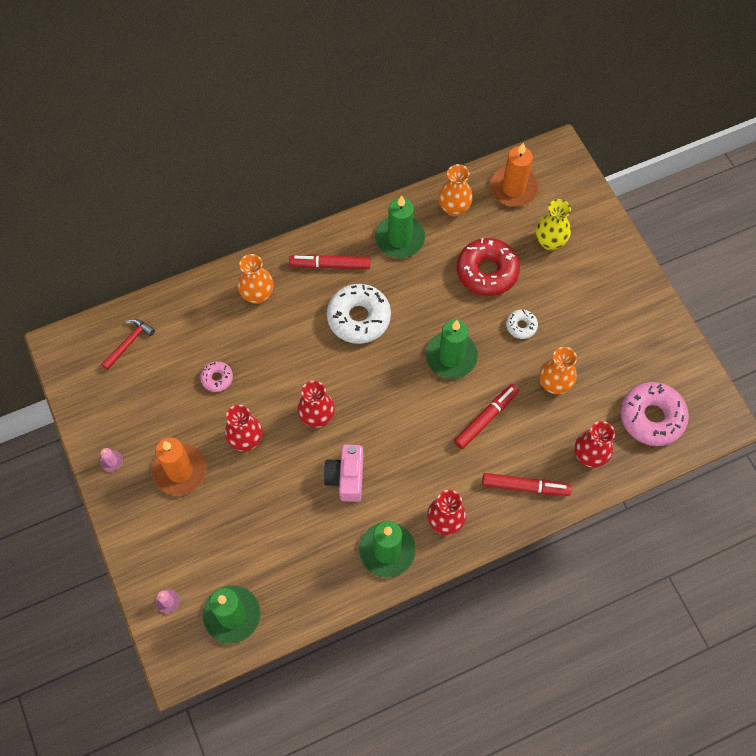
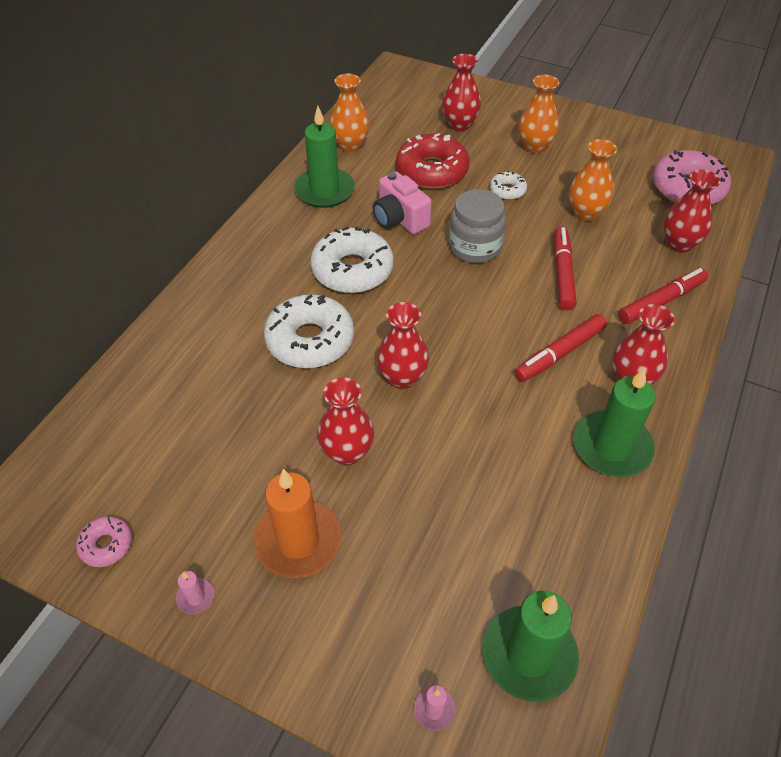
camera: 40 degrees left, 15 degrees down
(129, 343) = (103, 451): red hammer -> none
(217, 378) = (251, 416): pink donut -> pink donut (106, 545)
(257, 295) = (222, 313): orange vase -> orange vase (534, 146)
(289, 352) = (310, 340): none -> white donut
(330, 265) = (276, 246): red marker -> red marker (559, 353)
(346, 477) = (494, 410): pink camera -> pink camera (399, 219)
(451, 356) = (474, 247): green candle -> grey jar
(513, 188) = (387, 108): orange candle -> none
(550, 242) = (459, 125): yellow vase -> red vase

